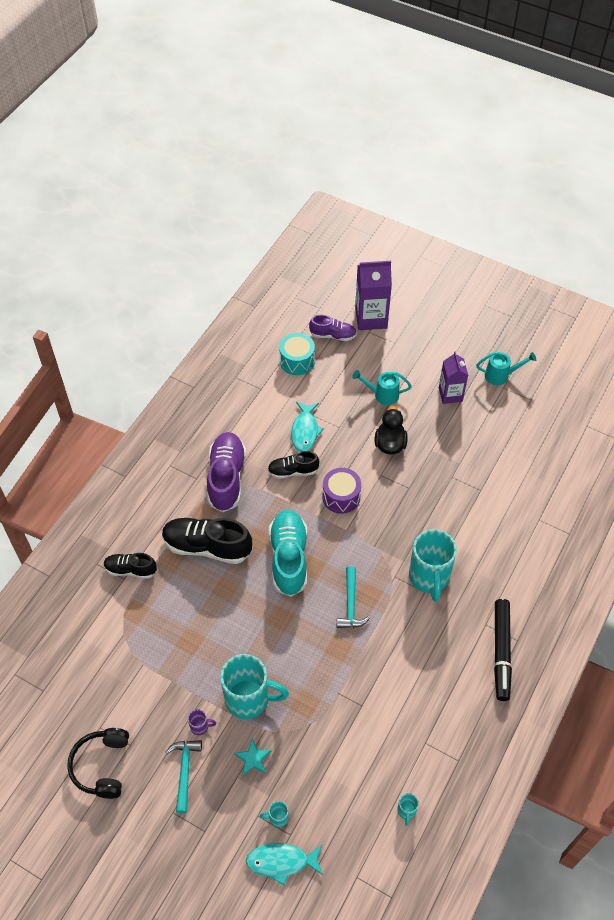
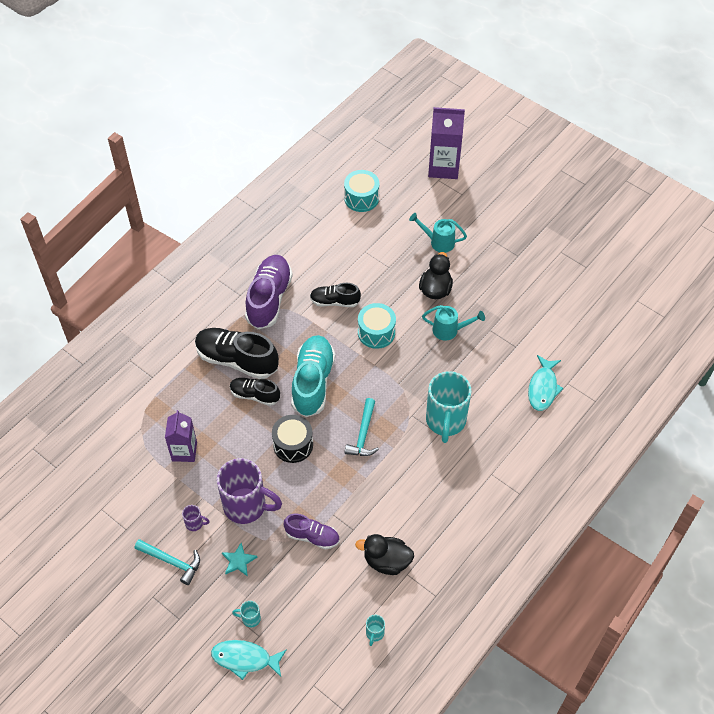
camera: 10 degrees right, 0 degrees up
(102, 766) = (96, 544): black headphones -> none
(131, 570) = (160, 370): black shoe -> black shoe (255, 395)
(184, 771) = (172, 562): turquoise hammer -> turquoise hammer turned 105 degrees clockwise
(249, 699) = (246, 506): turquoise mug -> purple mug
(282, 627) = (293, 445): none -> black drum
(305, 431) = (354, 266): turquoise fish -> turquoise fish (543, 388)
(333, 335) = (402, 178): purple shoe -> purple shoe (312, 536)
(341, 497) = (376, 332): purple drum -> turquoise drum
(402, 733) = (386, 561): none -> black duck
(450, 394) = (506, 251): purple carton -> purple carton (184, 451)
(500, 375) = (561, 240): turquoise watering can -> turquoise watering can (449, 330)
(501, 652) = (501, 502): black marker -> none

